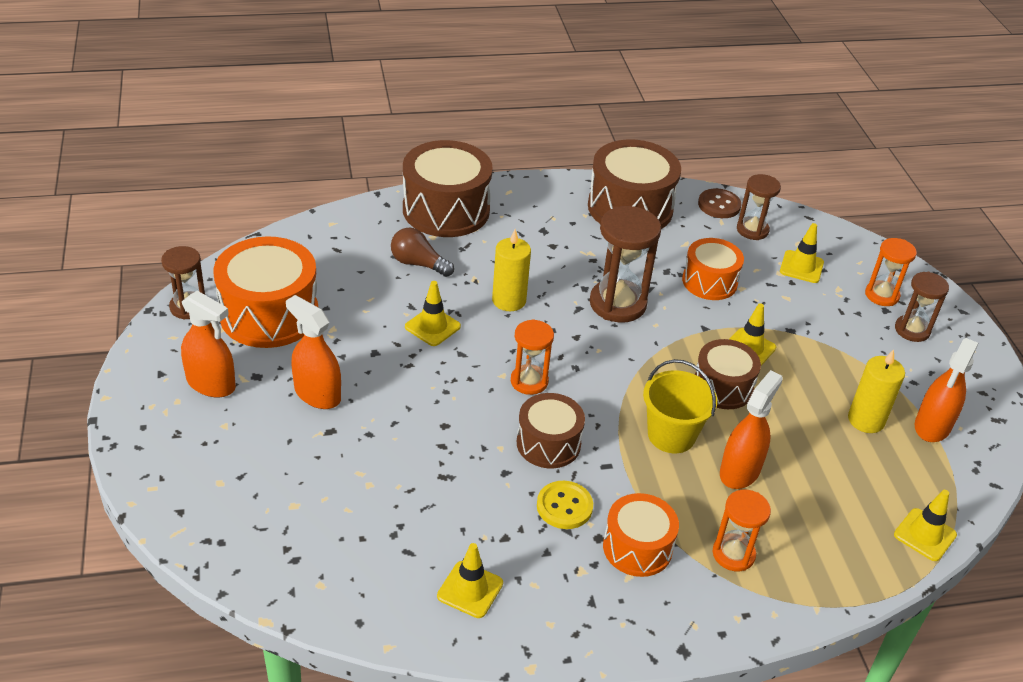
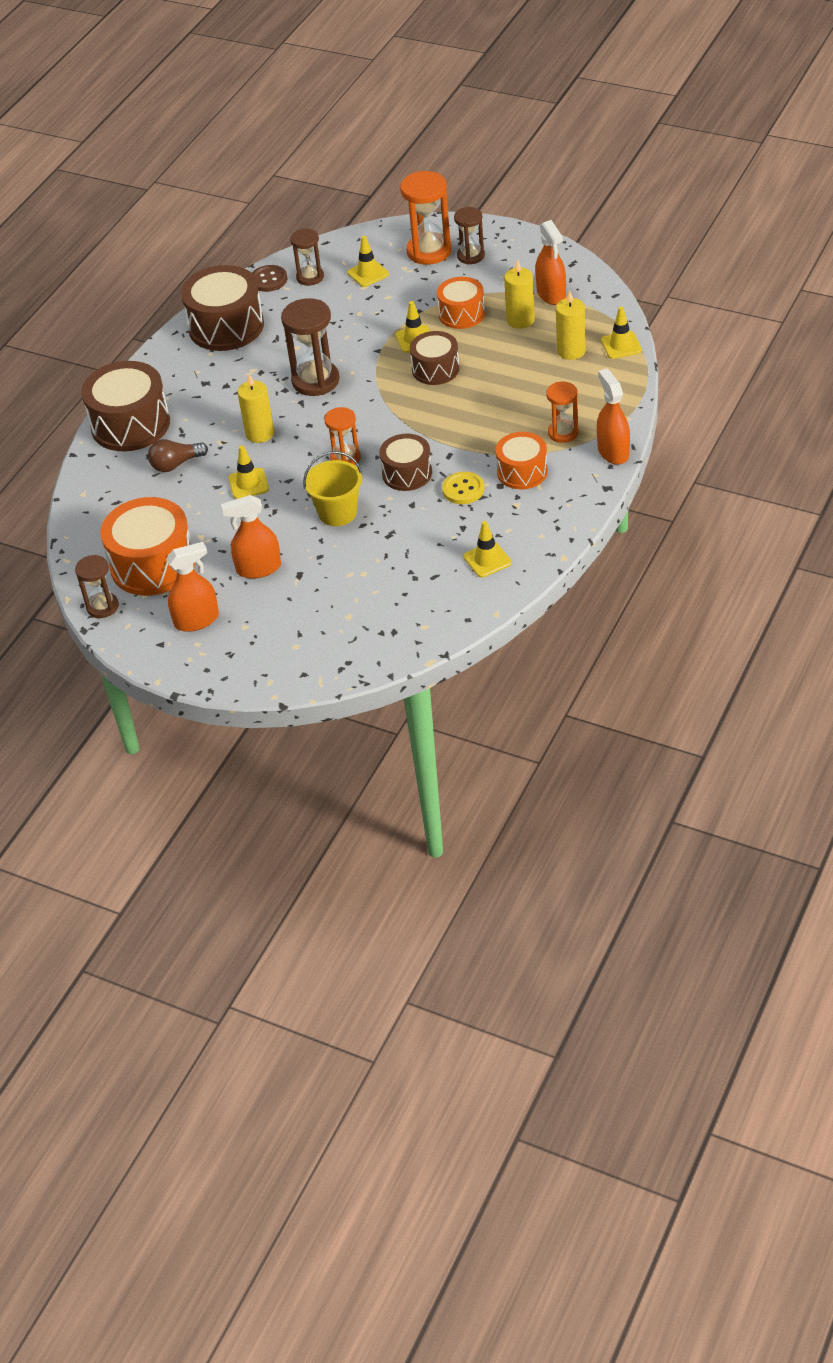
camera: 45 degrees left, 5 degrees up
(671, 435) = (452, 413): yellow bucket -> yellow bucket (337, 513)
(709, 282) = (338, 325): orange drum -> orange drum (461, 314)
(739, 471) = (507, 397): orange spray bottle -> orange spray bottle (613, 452)
(867, 491) = (571, 351): none -> yellow candle
(881, 295) = (429, 251): orange hourglass -> orange hourglass, size x1.63

